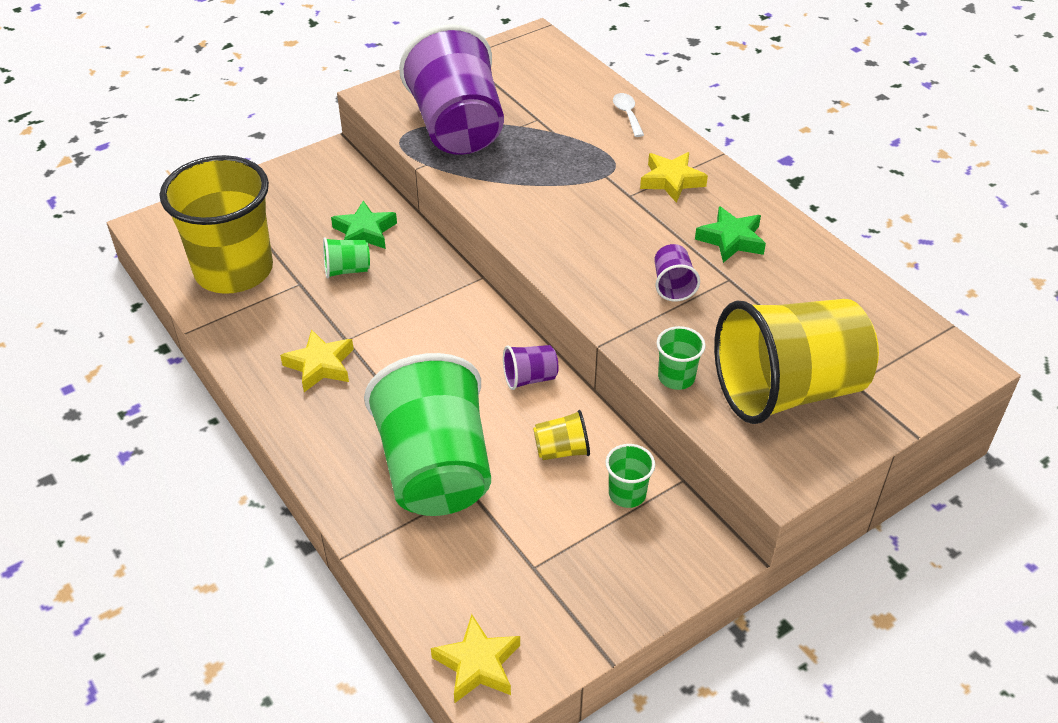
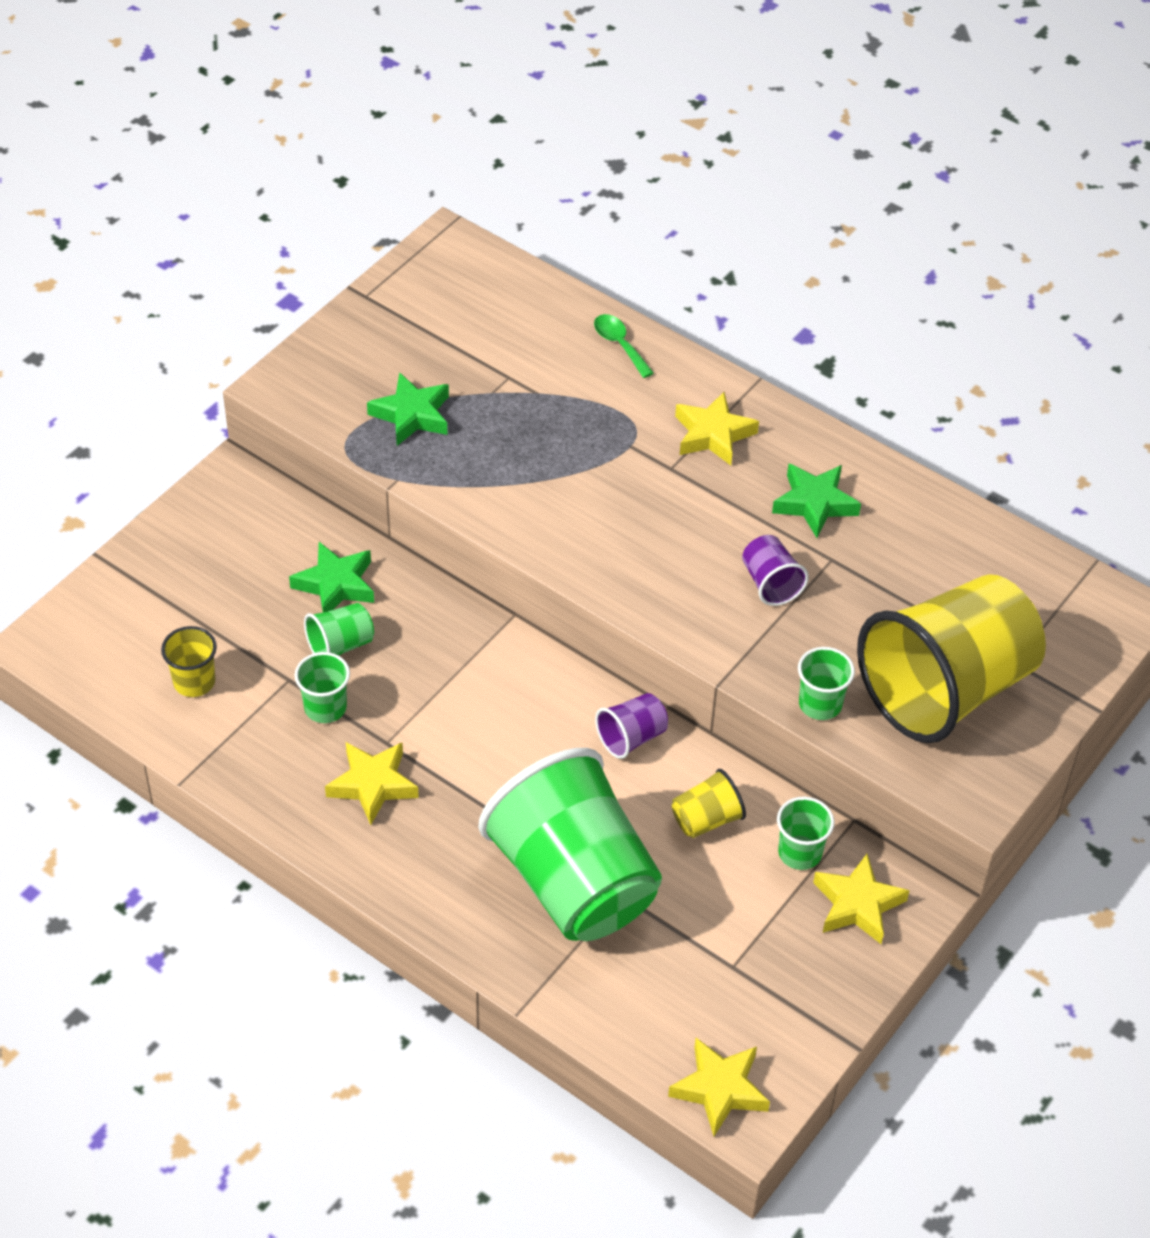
camera: 20 degrees left, 5 degrees up
(234, 270) = (194, 682): yellow cup -> yellow cup, size x0.40
(314, 307) = (325, 707): none -> green cup
(457, 128) = (412, 415): purple cup -> green star
(627, 114) = (619, 344): white spoon -> green spoon
(659, 546) = (857, 904): none -> yellow star

